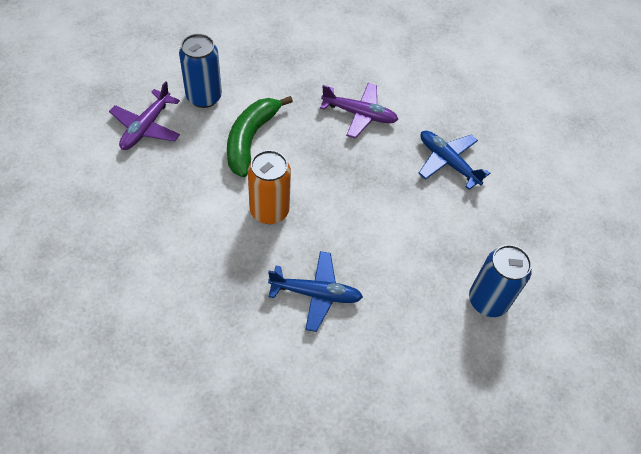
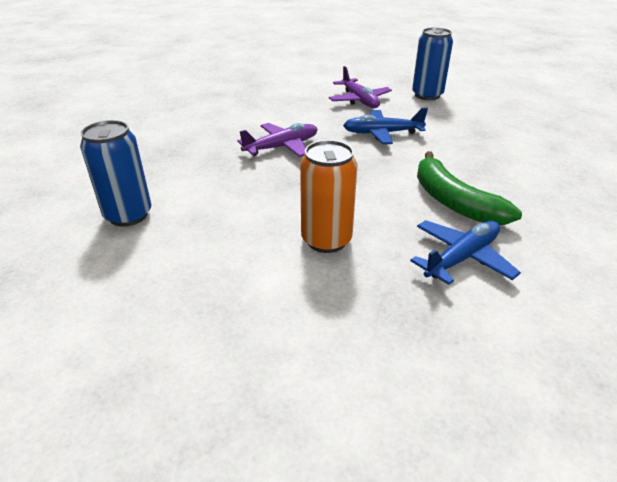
camera: 45 degrees left, 20 degrees down
(146, 127) = (97, 274): purple plane -> purple plane (359, 100)
(251, 139) = (224, 211): green banana -> green banana (453, 201)
(488, 301) = (541, 174): blue can -> blue can (427, 95)

